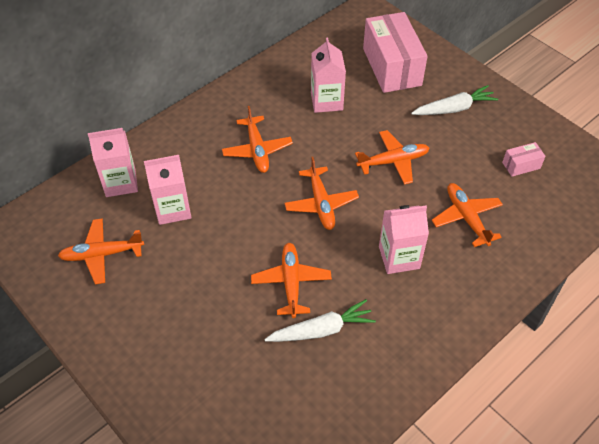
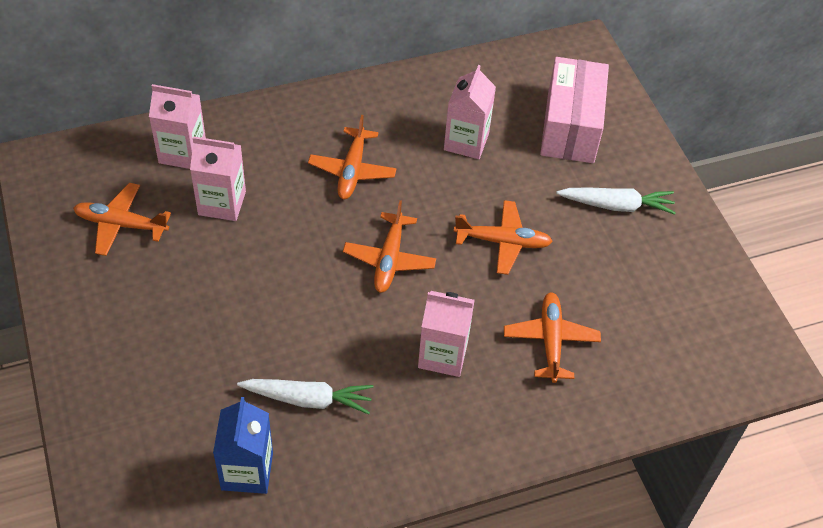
camera: 20 degrees right, 0 degrees up
(291, 282) = (305, 334): orange plane -> none
(307, 404) = (247, 471): none -> blue carton
(521, 165) = (658, 304): pink box -> none

